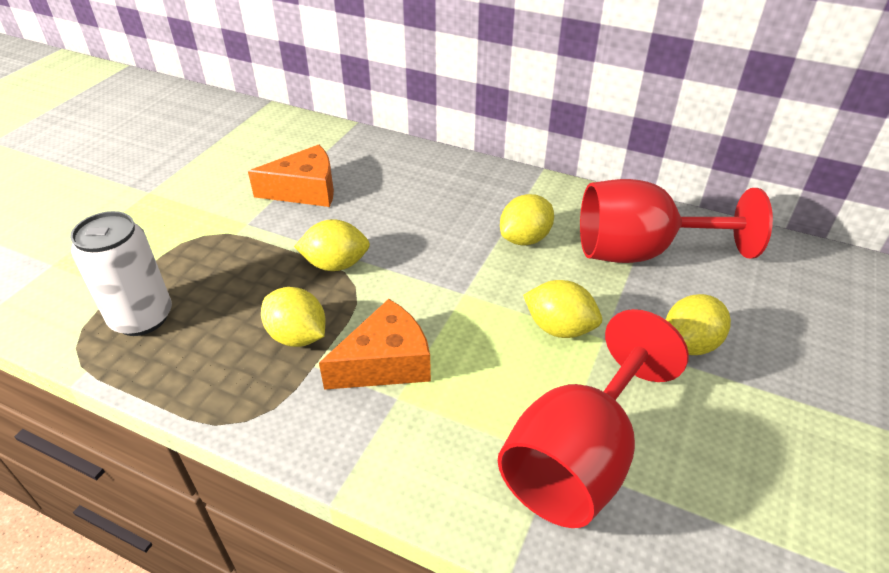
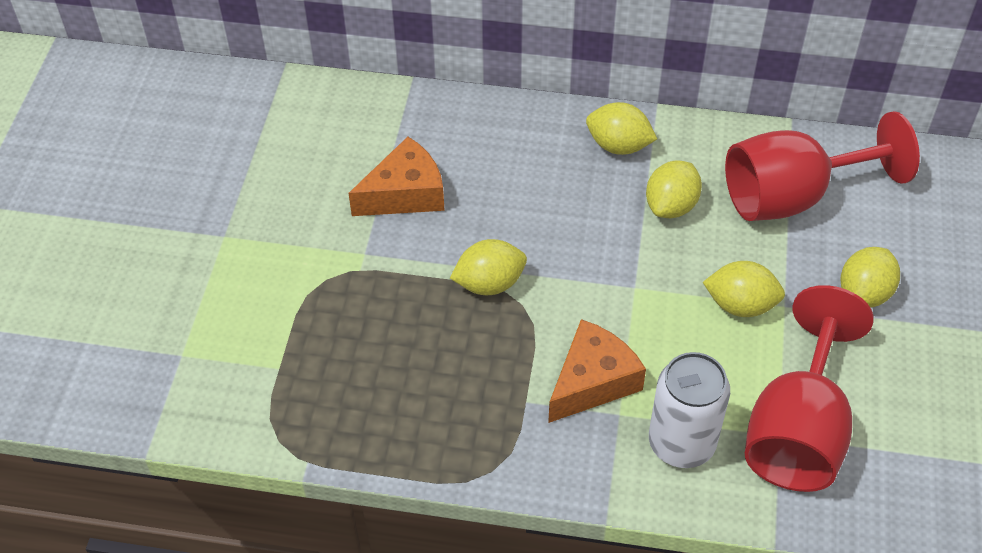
camera: 15 degrees left, 10 degrees up
(142, 317) = (324, 392): white can -> white can (681, 443)
(297, 336) = (494, 374): yellow lemon -> yellow lemon (618, 146)

